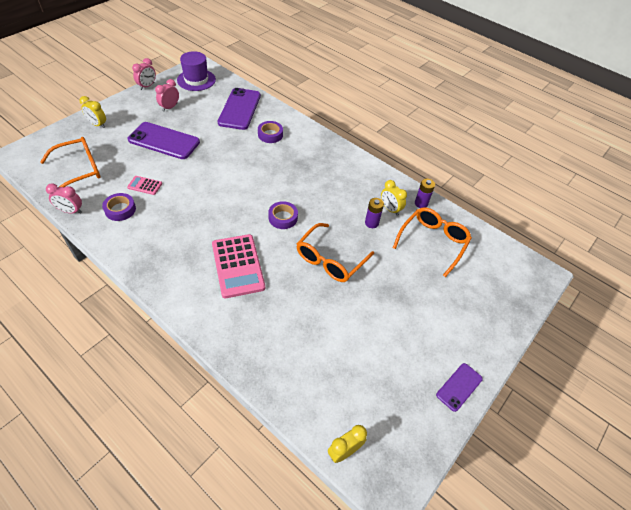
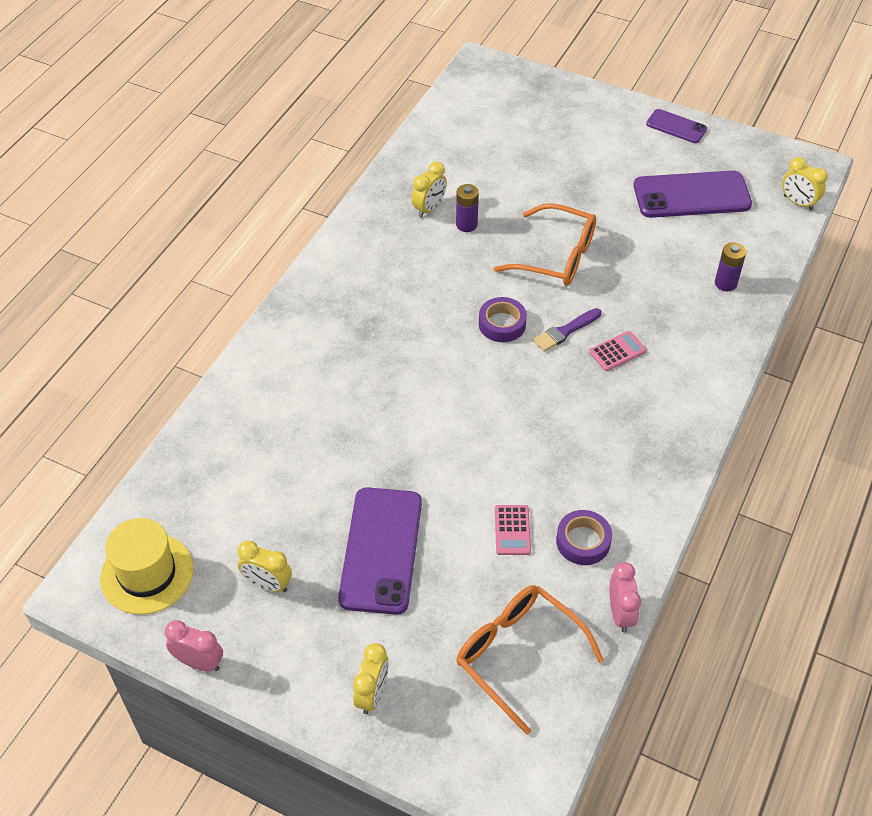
camera: 100 degrees left, 0 degrees up
(170, 107) = (268, 584): pink clock -> yellow clock
(196, 80) = (147, 573): purple hat -> yellow hat
(238, 266) = (617, 351): pink calculator -> pink calculator, size x0.48
(240, 109) = (235, 459): purple phone -> purple phone (691, 195)
(265, 245) = (565, 331): none -> purple brush
(270, 135) = (302, 390): purple tape -> none
(421, 203) = (402, 178): purple battery -> purple battery (725, 283)
(433, 242) = (473, 160): orange glasses -> none

